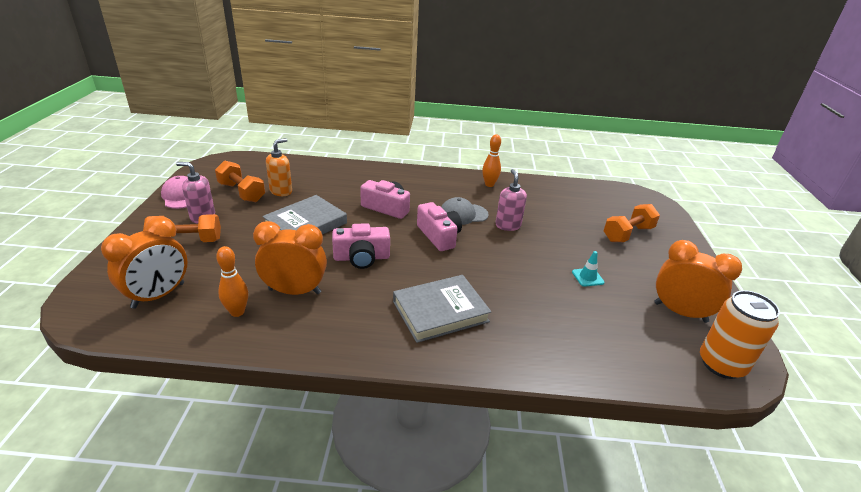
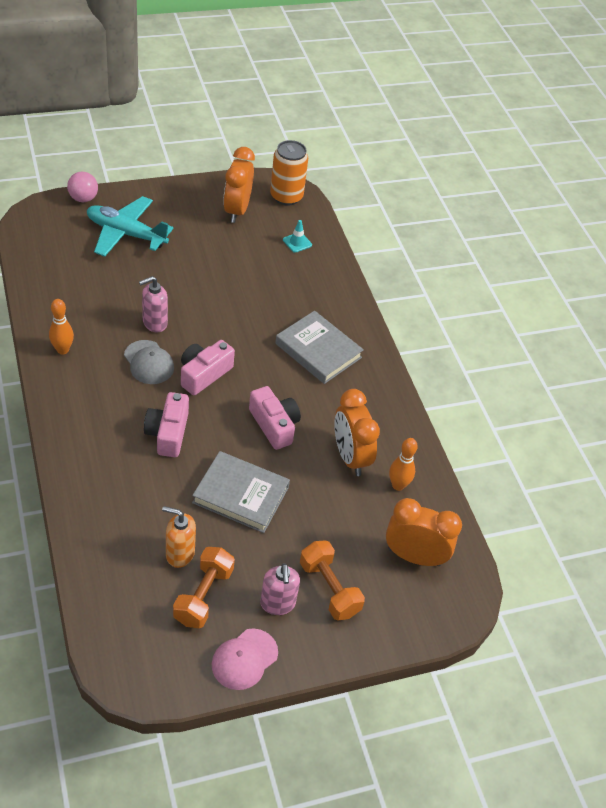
camera: 115 degrees left, 15 degrees up
(587, 277) = (217, 262): turquoise traffic cone -> turquoise traffic cone (297, 242)
(628, 234) = (126, 234): orange dumbbell -> turquoise plane
(675, 222) = (83, 198): none -> pink ball

